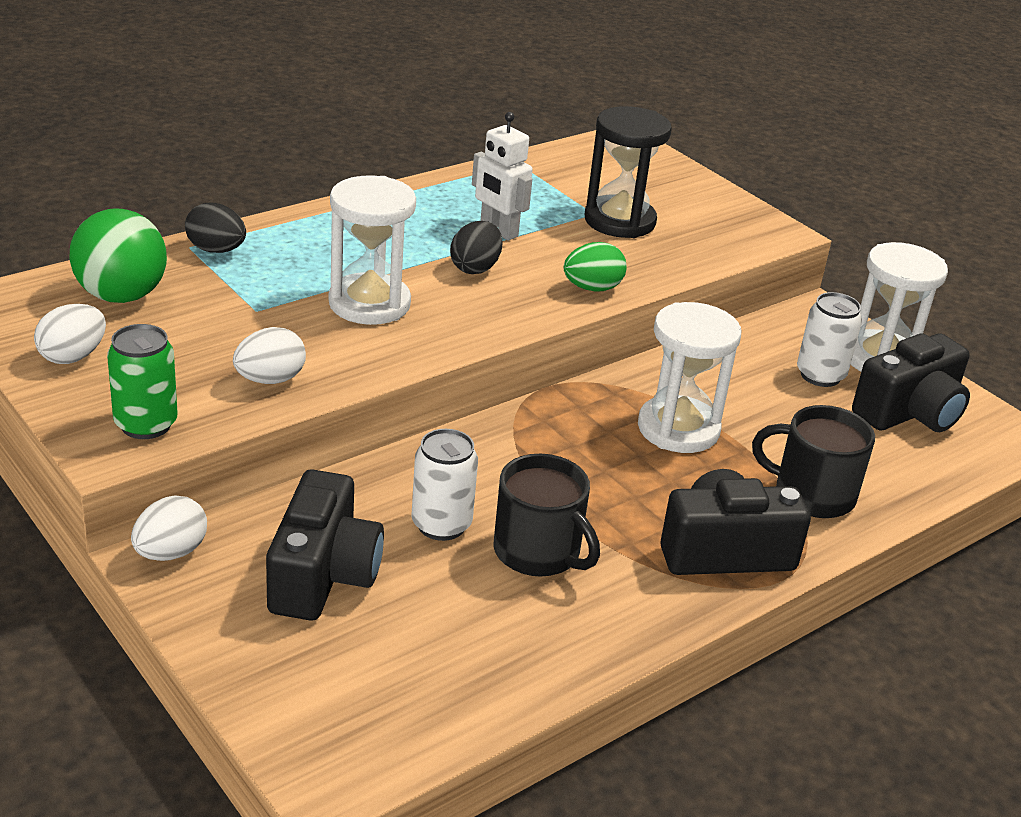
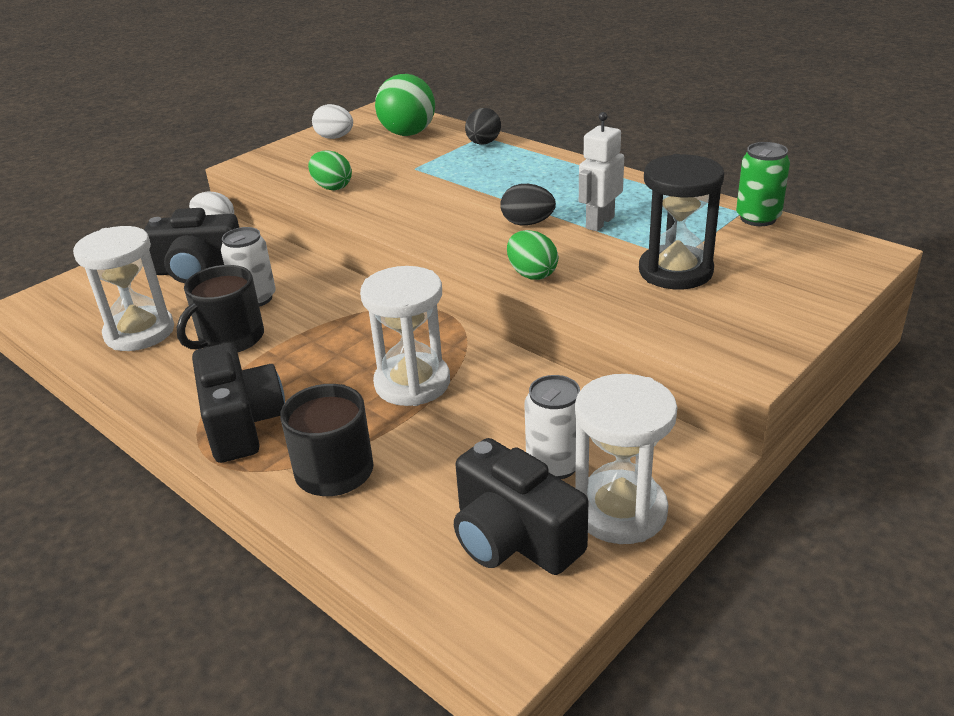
camera: 85 degrees right, 0 degrees up
(146, 424) = (272, 167): green can -> green can (758, 218)
(270, 379) = (332, 187): white egg -> green egg
(369, 304) = (445, 197): white hourglass -> white hourglass (139, 332)

